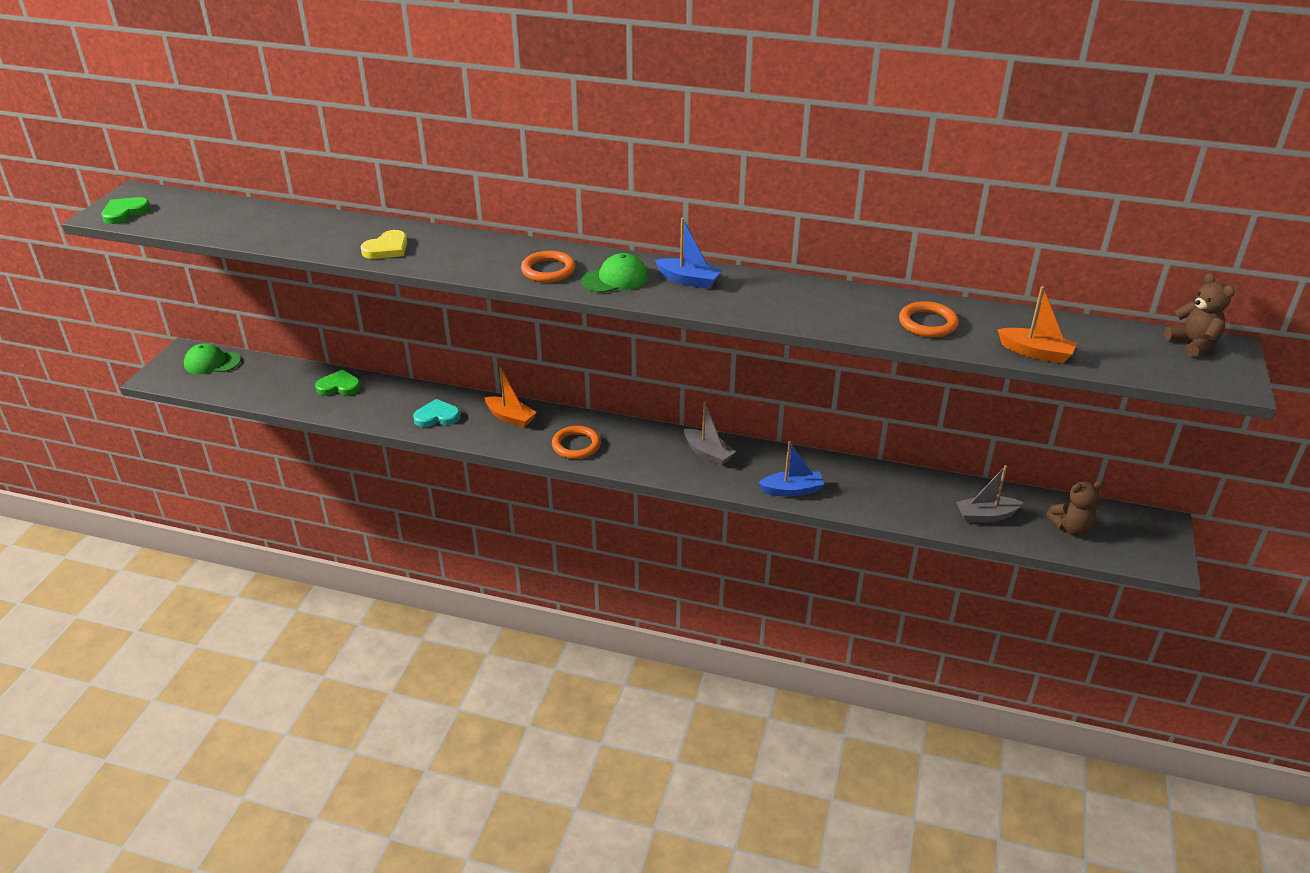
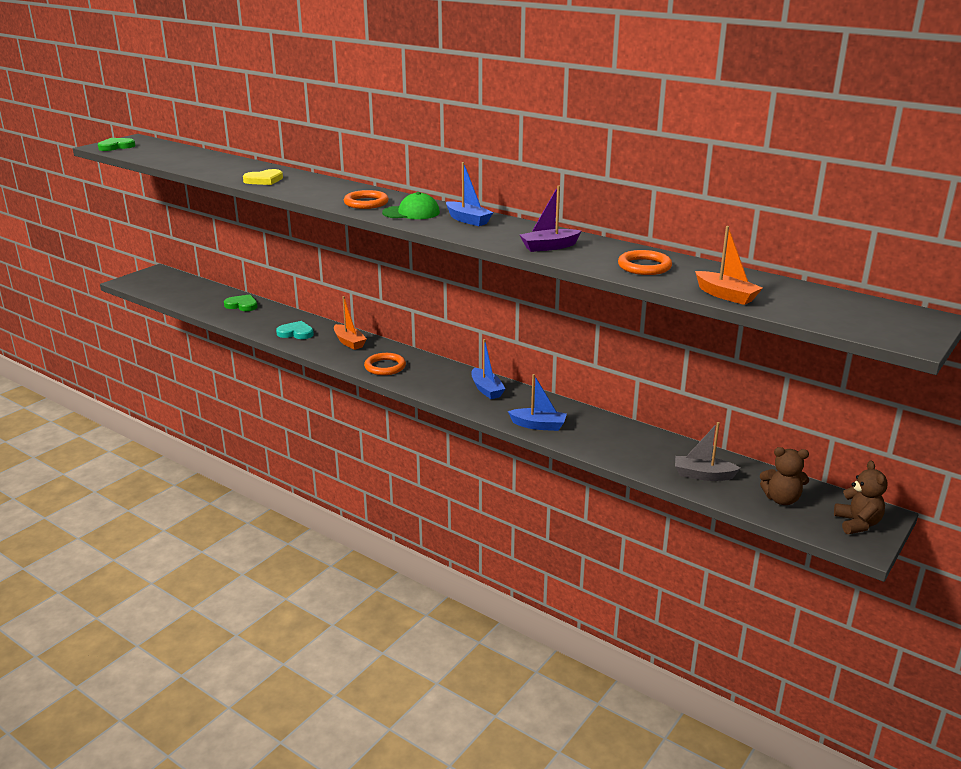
camera: 20 degrees right, 10 degrees down
(212, 362) = (169, 279): green cap -> none
(708, 453) = (486, 390): grey boat -> blue boat
(810, 310) = (549, 247): none -> purple boat
(1193, 344) = (892, 311): brown teddy bear -> brown teddy bear (857, 524)

